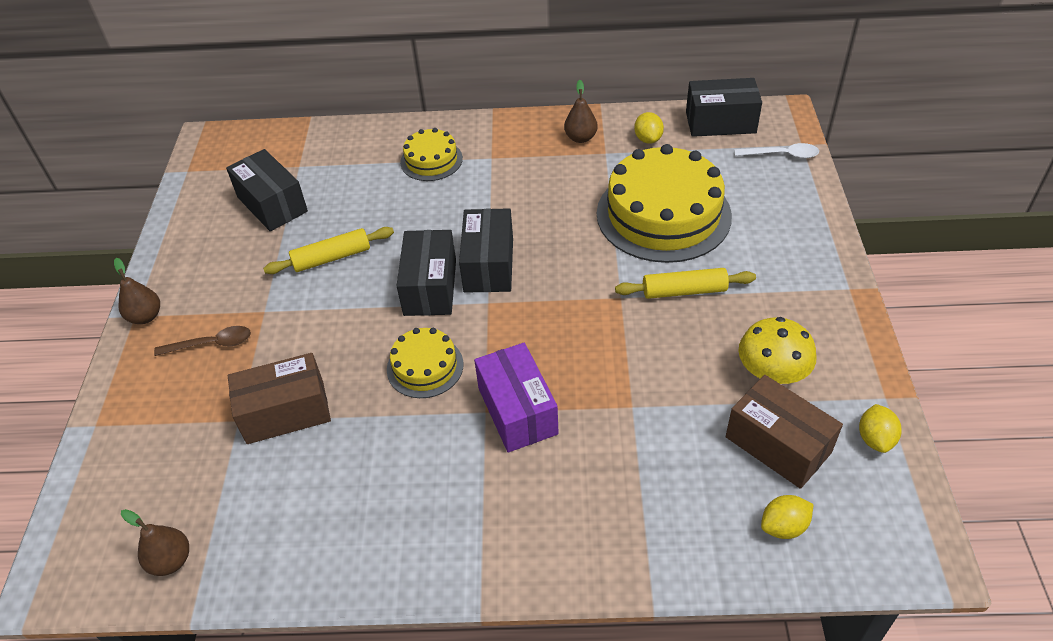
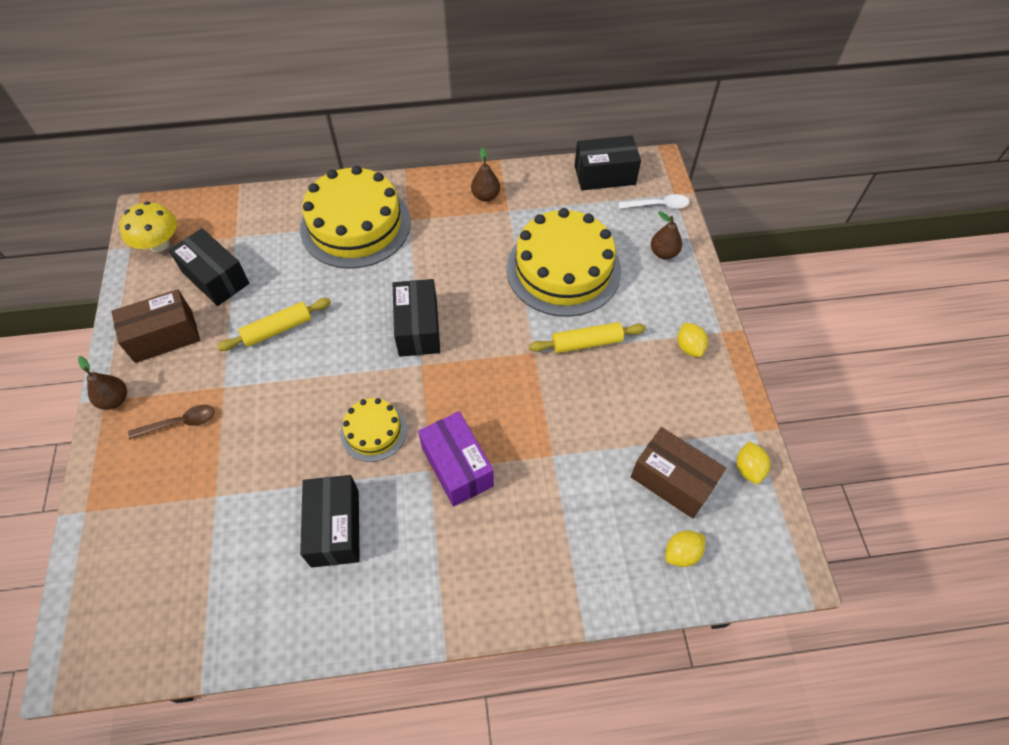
camera: 10 degrees left, 10 degrees up
(171, 561) = (175, 634): brown pear -> brown pear (663, 253)
(285, 412) = (256, 484): brown box -> brown box (164, 336)
(430, 287) = (369, 353): black box -> black box (335, 528)
(431, 160) = (355, 225): yellow cake -> yellow cake, size x1.98
(648, 139) = (544, 195): yellow lemon -> yellow lemon (689, 347)
(771, 374) = (663, 416): yellow mushroom -> yellow mushroom (159, 244)

